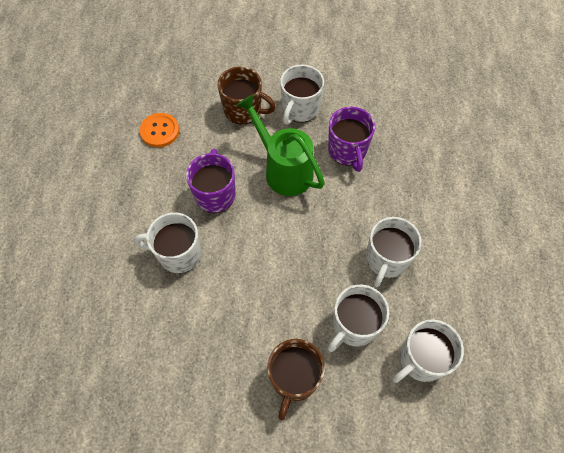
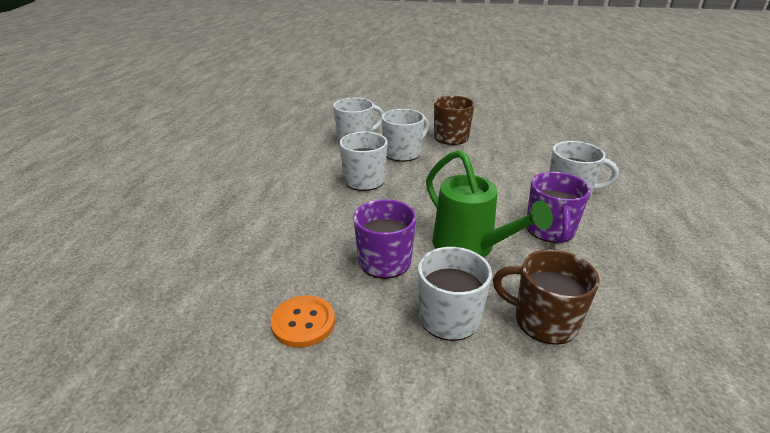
camera: 175 degrees left, 30 degrees down
(160, 131) = (666, 299): orange button -> orange button (303, 322)

